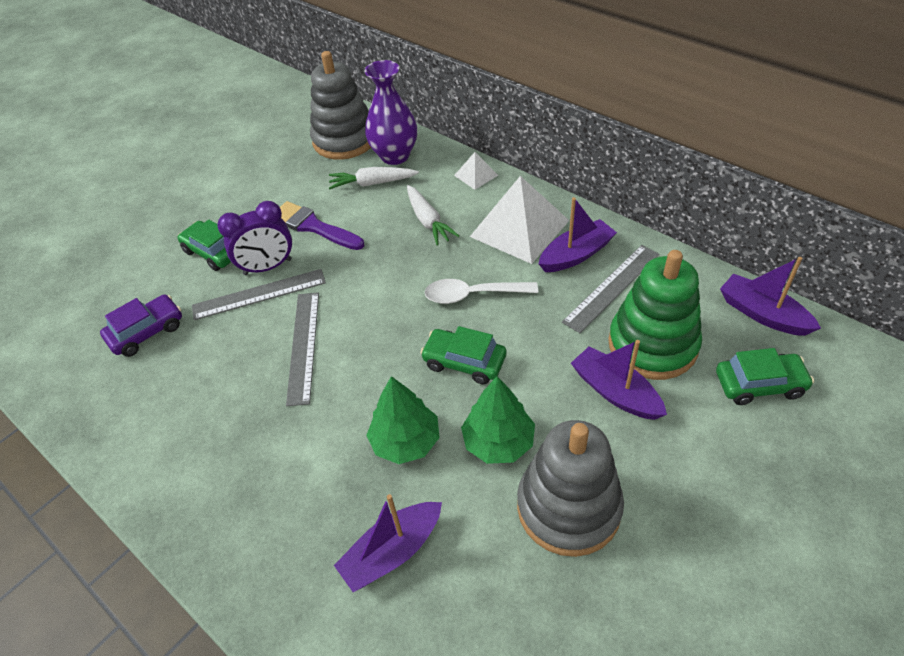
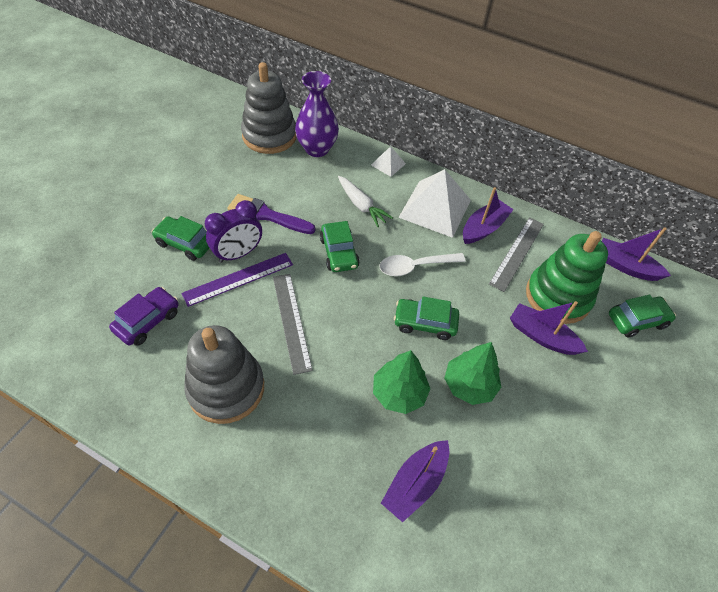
camera: 20 degrees left, 5 degrees up
(259, 294) = (238, 279): grey ruler -> purple ruler
(372, 183) = (305, 174): white carrot -> none
(384, 273) = (339, 253): none -> green car
(568, 507) = (533, 429): grey stacking toy -> grey stacking toy (226, 388)

